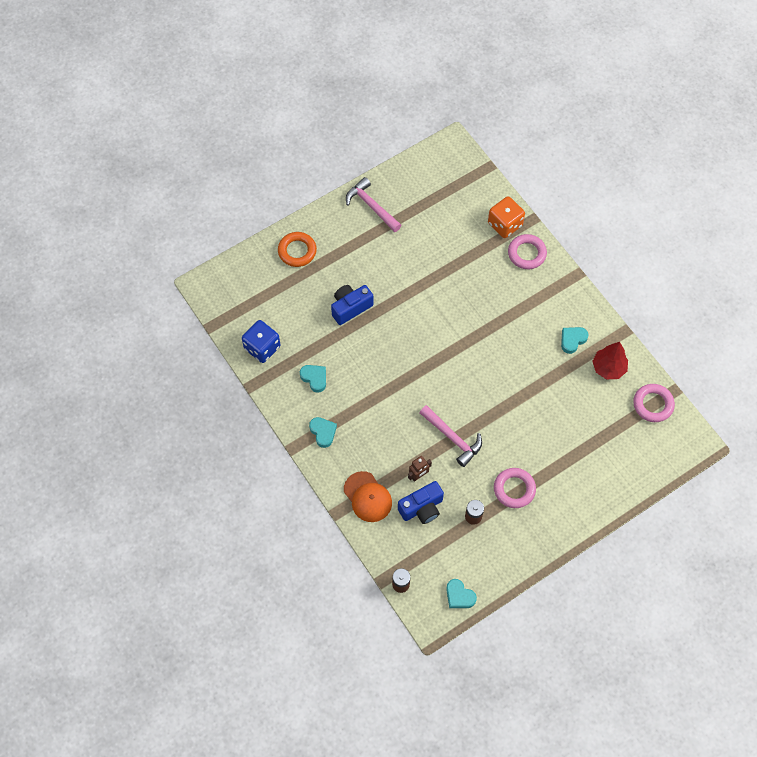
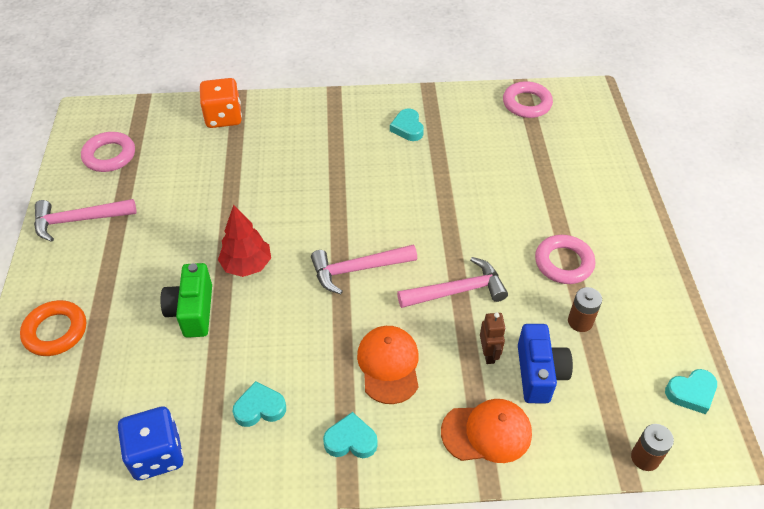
camera: 60 degrees left, 15 degrees down
(350, 308) = (192, 311): blue camera -> green camera
(378, 427) = (389, 365): none -> orange cap
(433, 375) = (357, 269): none -> pink hammer
(526, 253) = (274, 116): pink ring -> pink ring (109, 155)
(608, 368) = (461, 116): red tree -> red tree (247, 265)

